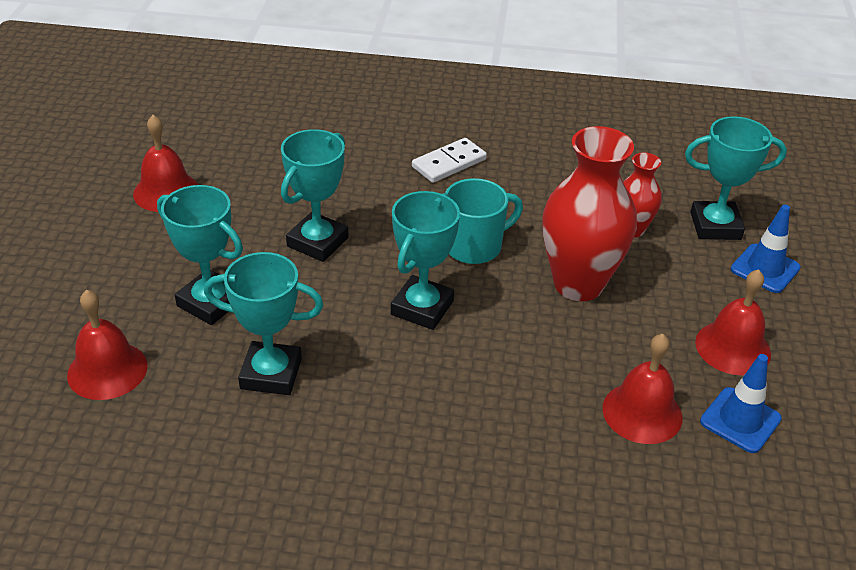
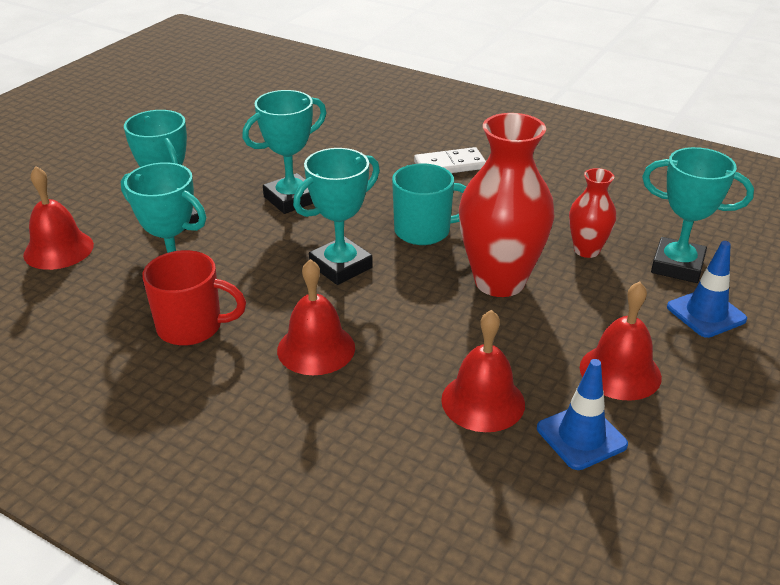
camera: 25 degrees right, 5 degrees down
(166, 191) = (201, 140): red bell -> red bell (316, 348)
(323, 419) = (191, 327): none -> red mug

